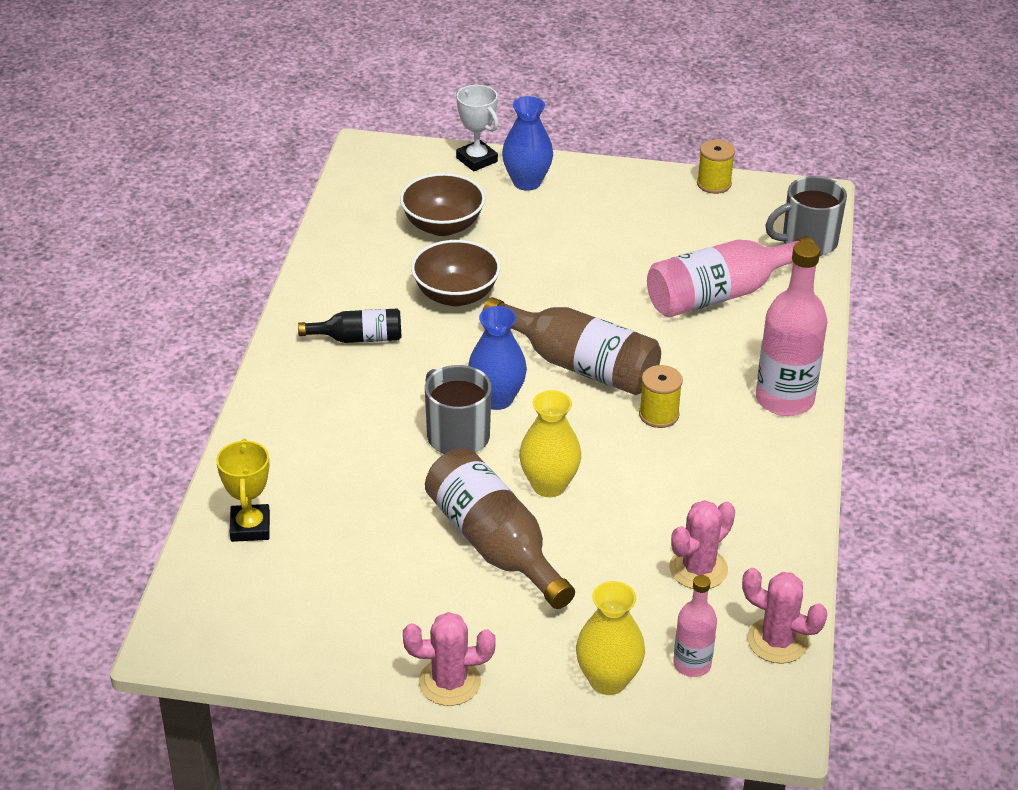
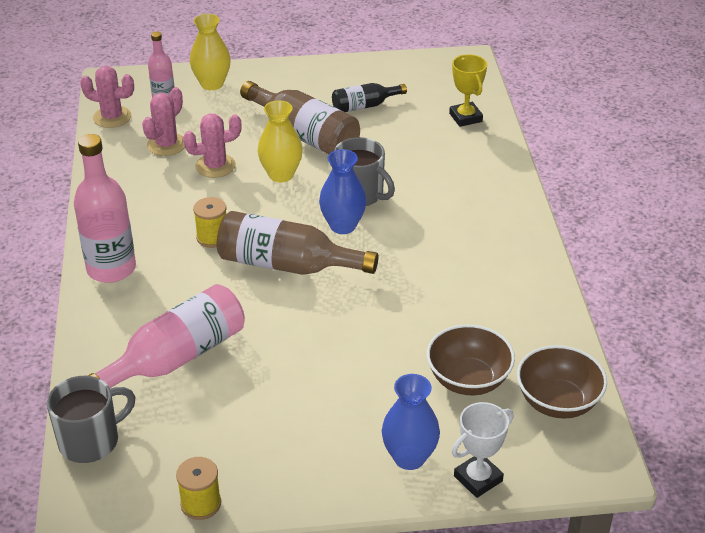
camera: 165 degrees right, 0 degrees up
(358, 338) = (476, 252): black bottle -> black bottle (364, 106)
(449, 682) = (302, 69): pink cactus -> pink cactus (215, 166)
(456, 295) = (418, 307): brown bowl -> brown bowl (557, 402)
(477, 160) = (478, 478): white trophy -> white trophy turned 75 degrees counterclockwise

